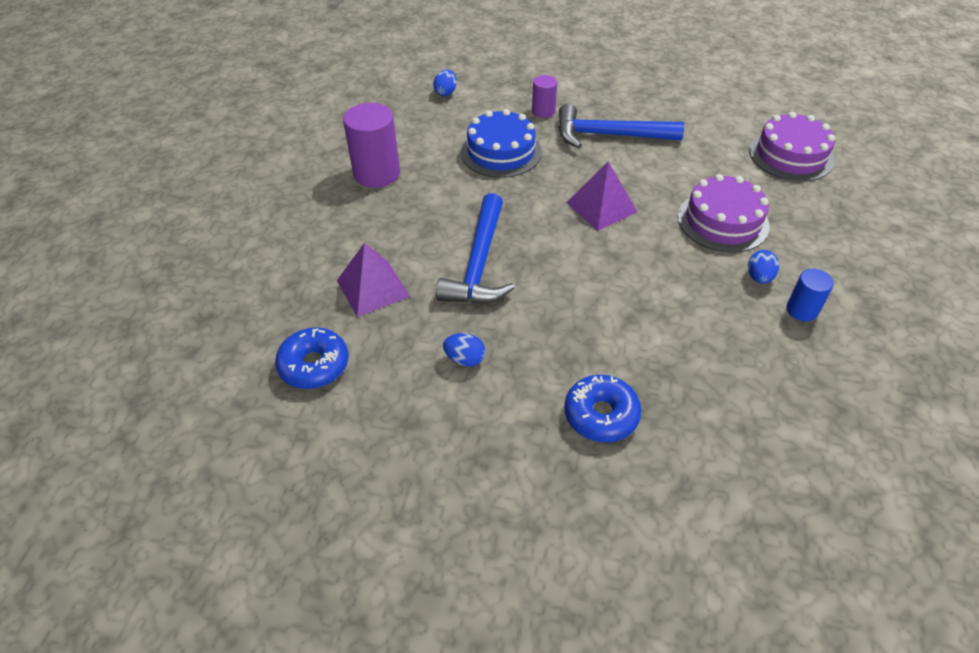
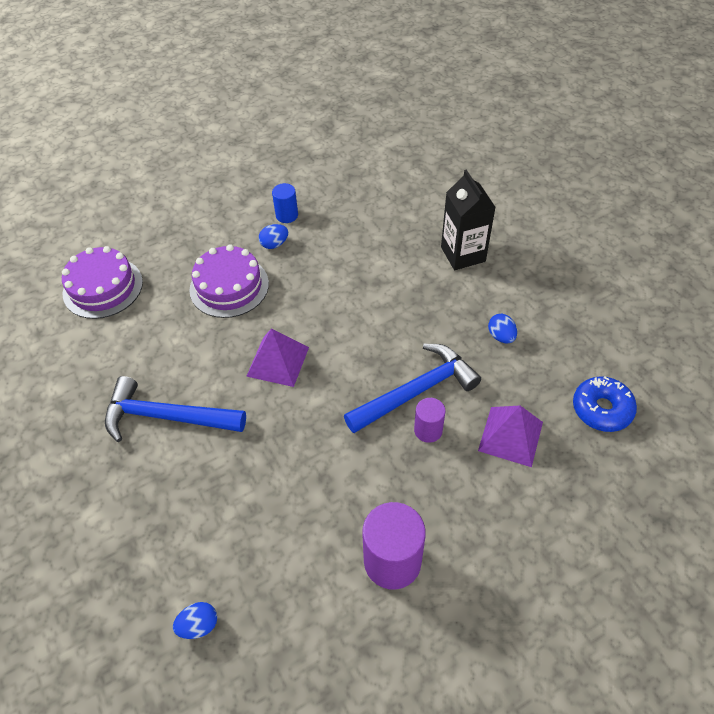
camera: 130 degrees left, 5 degrees up
(501, 152) = (265, 482): blue cake -> none
(543, 111) = (165, 497): purple cylinder -> purple cylinder (428, 430)
(601, 415) = (463, 254): blue donut -> black carton
(609, 135) = (167, 417): blue hammer -> blue hammer turned 135 degrees clockwise

